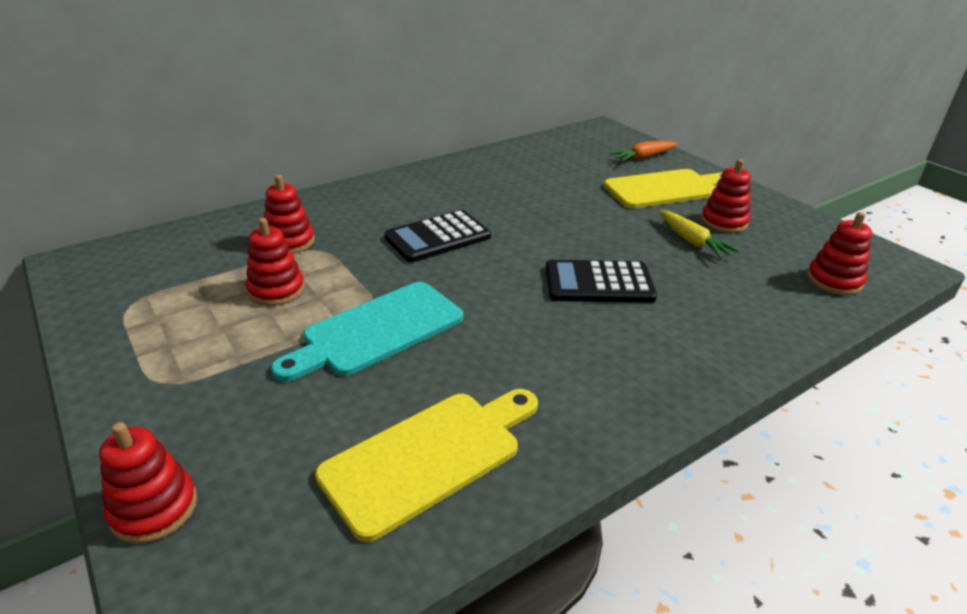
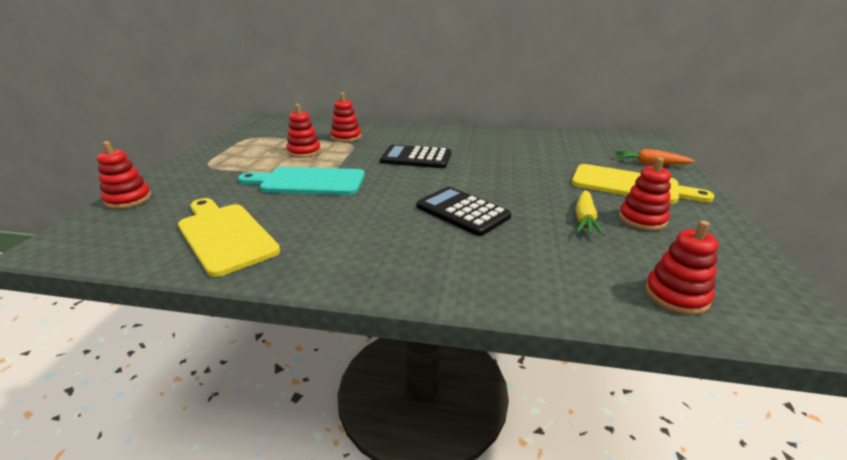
camera: 45 degrees right, 5 degrees down
(429, 456) = (225, 235): yellow cutting board -> yellow cutting board turned 135 degrees counterclockwise

